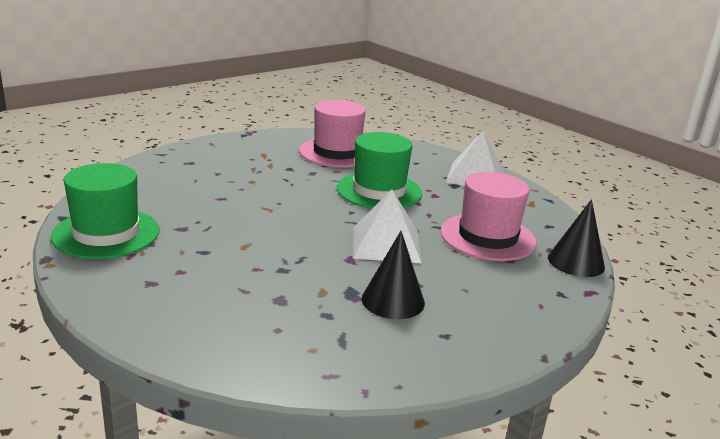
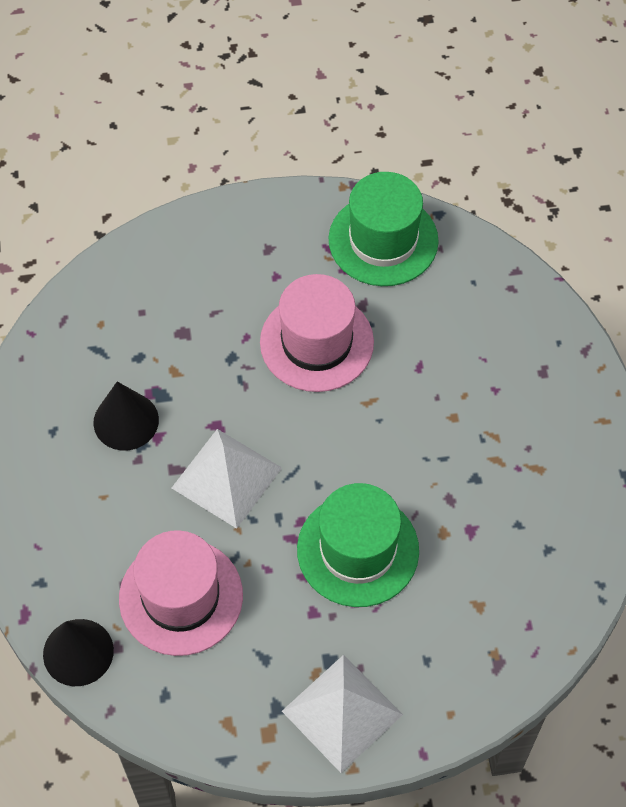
camera: 125 degrees right, 35 degrees up
(337, 152) = (507, 569): pink hat -> pink hat (316, 342)

